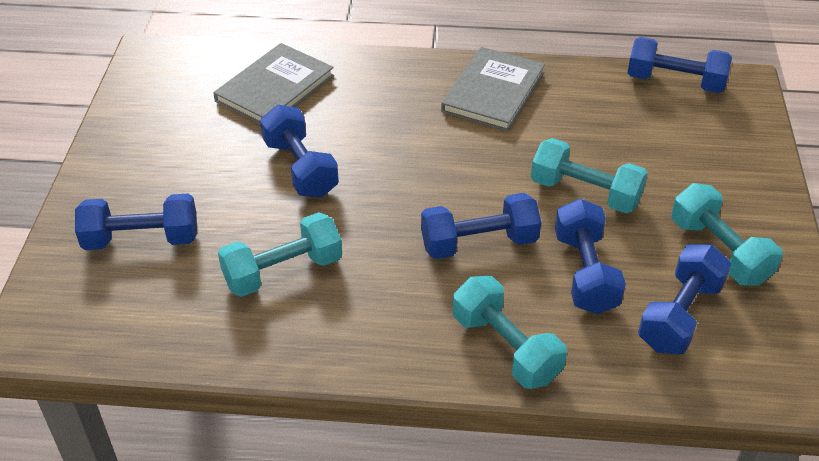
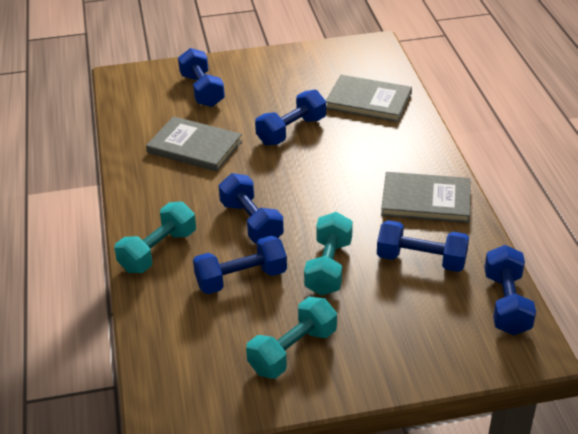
camera: 75 degrees right, 5 degrees down
(283, 271) = (194, 147): turquoise dumbbell -> grey book
(680, 315) = (214, 334): blue dumbbell -> blue dumbbell (421, 260)

